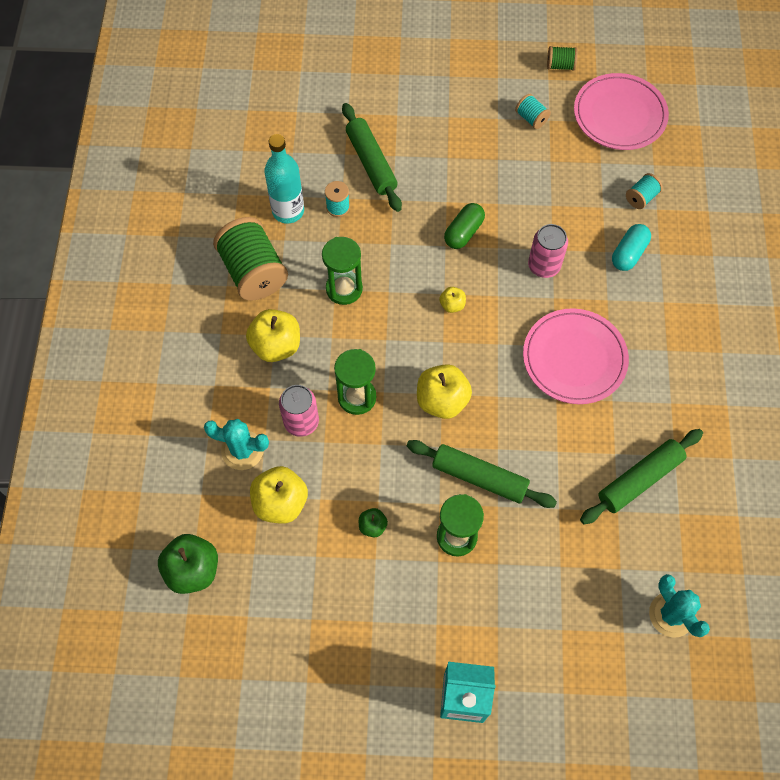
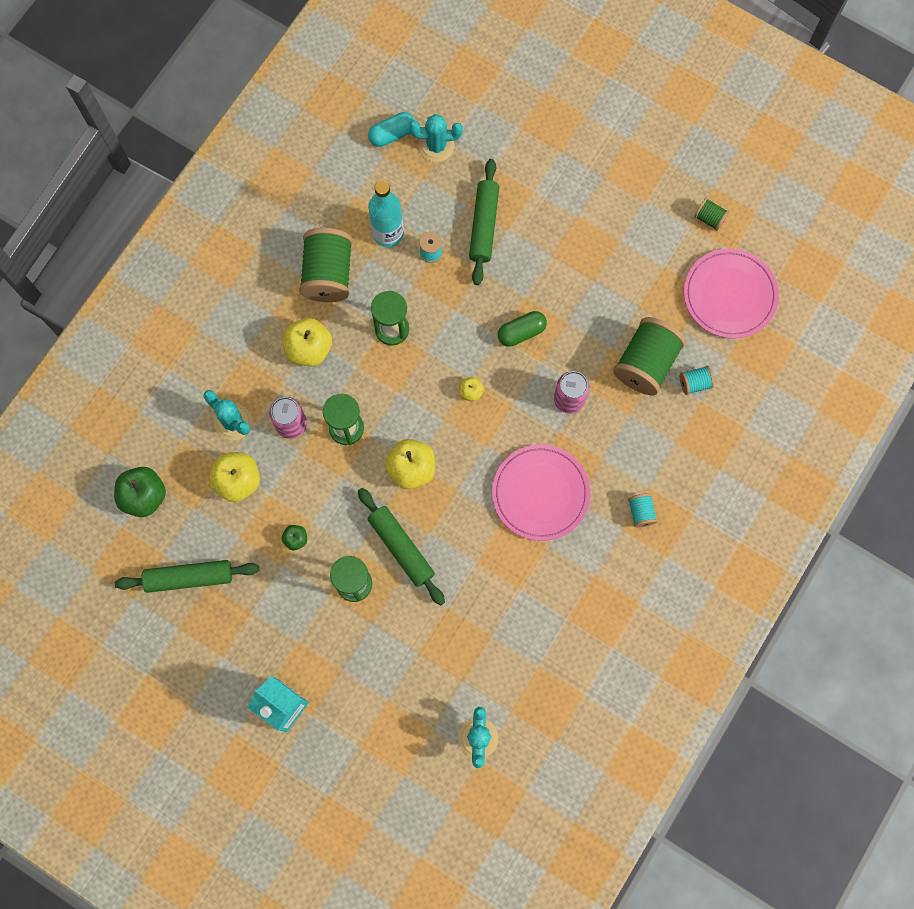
camera: 30 degrees right, 10 degrees up
(286, 120) = (436, 146): none -> turquoise cactus
(531, 118) = (649, 257): turquoise spool -> turquoise spool (641, 512)
(589, 203) = (646, 363): none -> green spool
(628, 253) = (648, 428): turquoise capsule -> turquoise capsule (392, 134)
(639, 479) = (525, 621): green rolling pin -> green rolling pin (189, 577)

